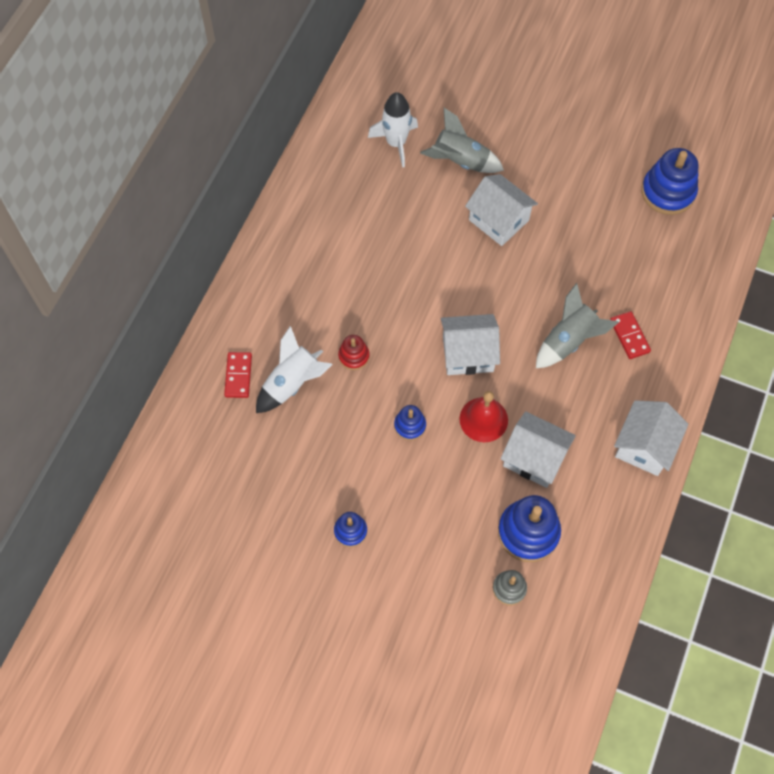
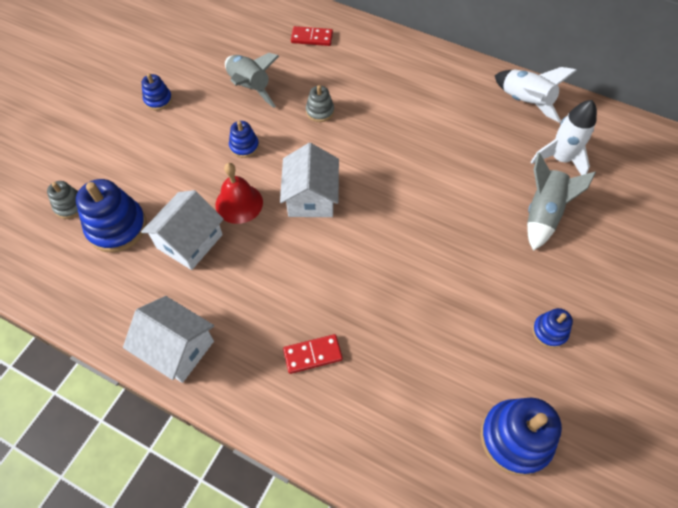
camera: 95 degrees right, 5 degrees down
(292, 383) = (299, 70): white rocket -> white rocket (525, 102)
(354, 356) = (320, 111): red stacking toy -> grey stacking toy
(499, 220) = (468, 241): white house -> none
(569, 341) = (314, 290): grey rocket -> grey rocket (249, 87)
(576, 164) = (549, 331): none -> blue stacking toy

